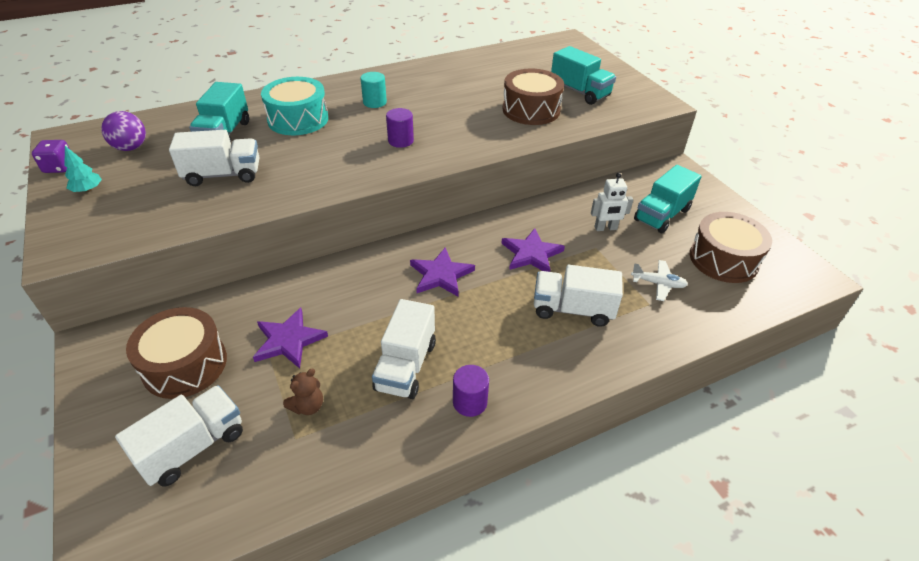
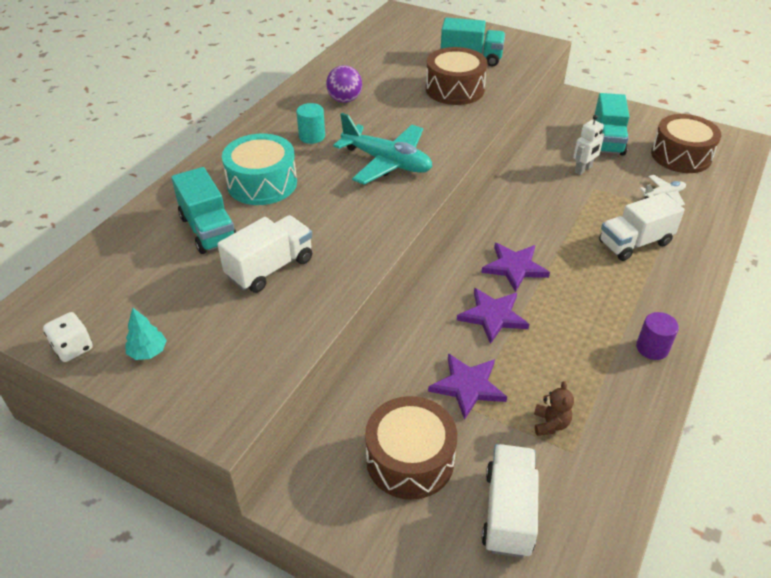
camera: 35 degrees left, 0 degrees up
(59, 167) = (73, 348): purple dice -> white dice
(131, 147) = (125, 289): purple ball -> purple ball (344, 100)
(400, 141) = (387, 162): purple cylinder -> turquoise plane
(406, 366) = (579, 350): white truck -> none
(531, 254) = (557, 216): purple star -> purple star (493, 316)

